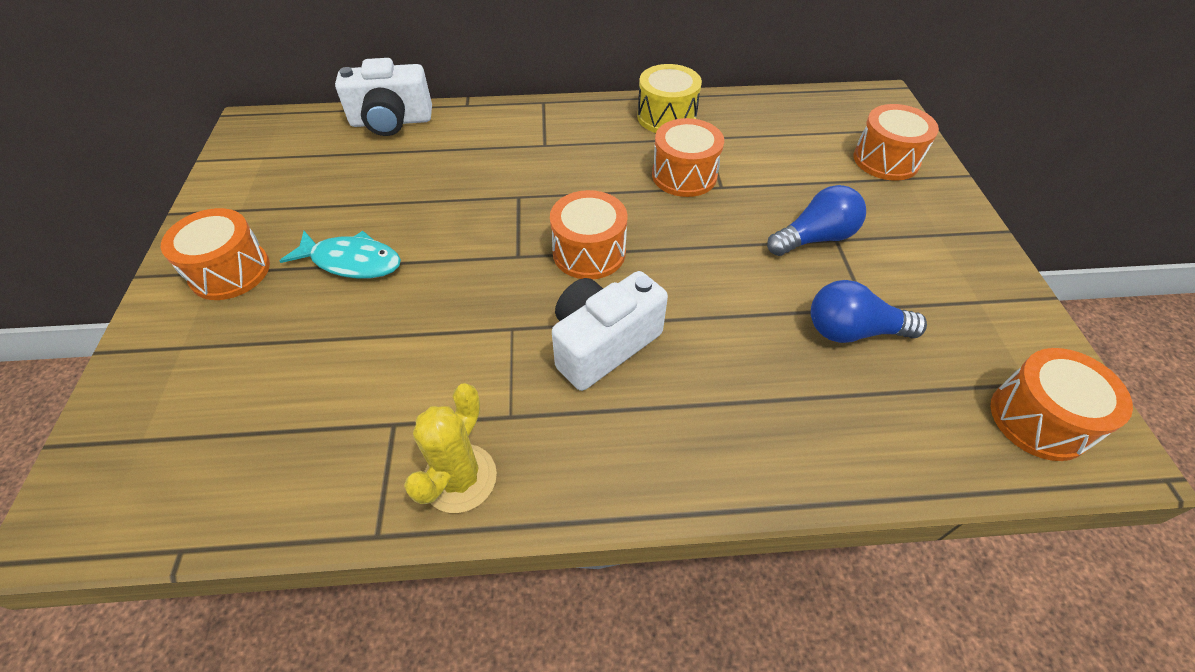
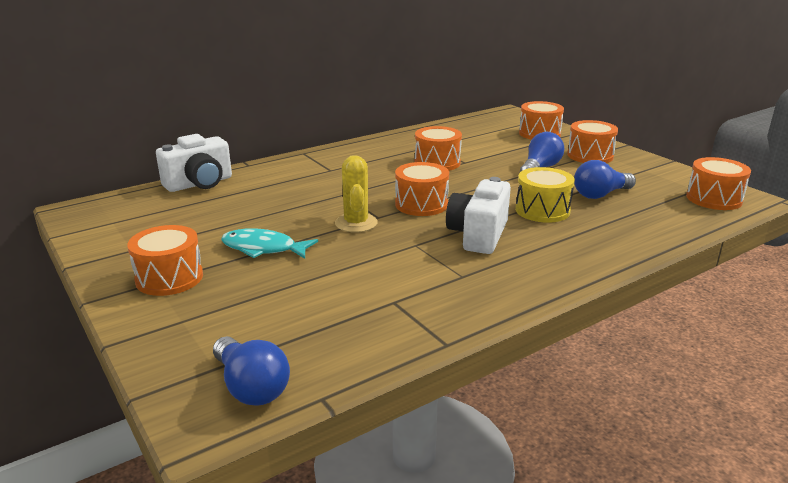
camera: 30 degrees left, 25 degrees down
(141, 490) = (251, 387): none -> blue light bulb
(352, 261) = (263, 248): turquoise fish -> turquoise fish turned 150 degrees counterclockwise
(460, 478) = (465, 307): yellow cactus -> yellow cactus (356, 223)
(666, 117) = (395, 143): yellow drum -> yellow drum (542, 210)
(919, 236) = (590, 156): none -> orange drum

